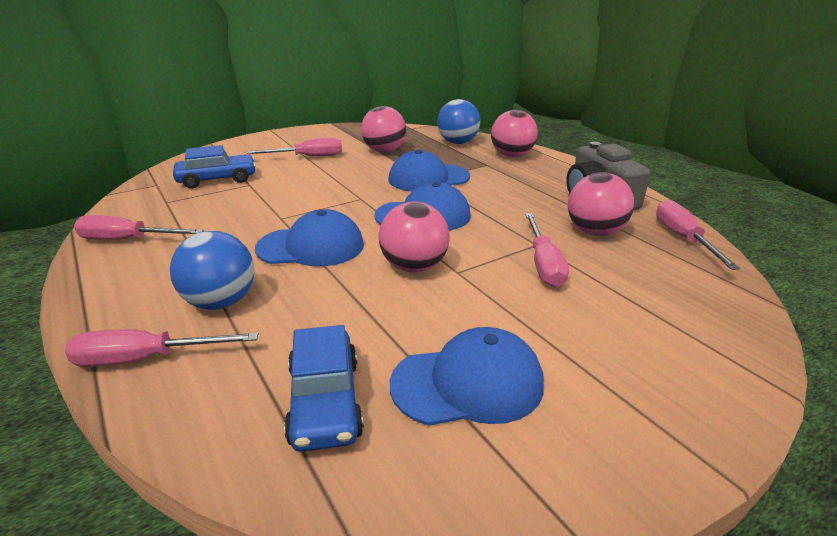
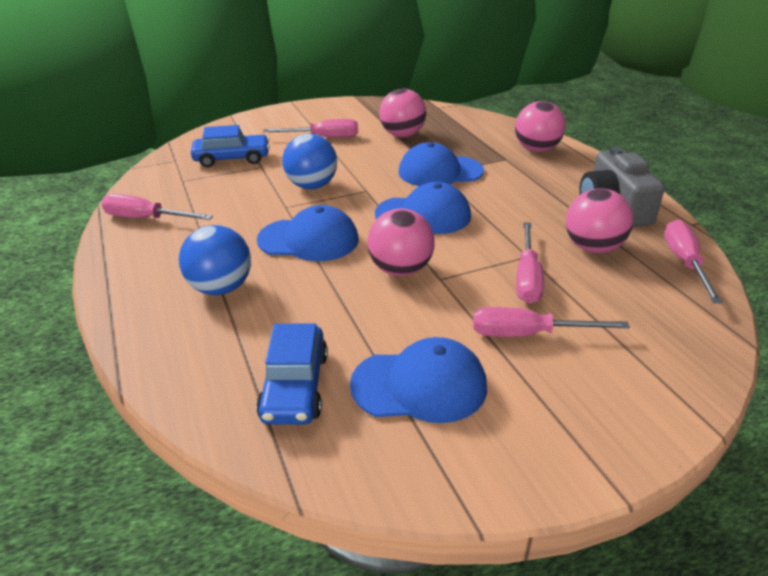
camera: 10 degrees right, 5 degrees up
(145, 359) = (155, 333): pink screwdriver -> pink screwdriver (528, 334)
(457, 142) = (482, 129): blue ball -> blue ball (311, 186)

